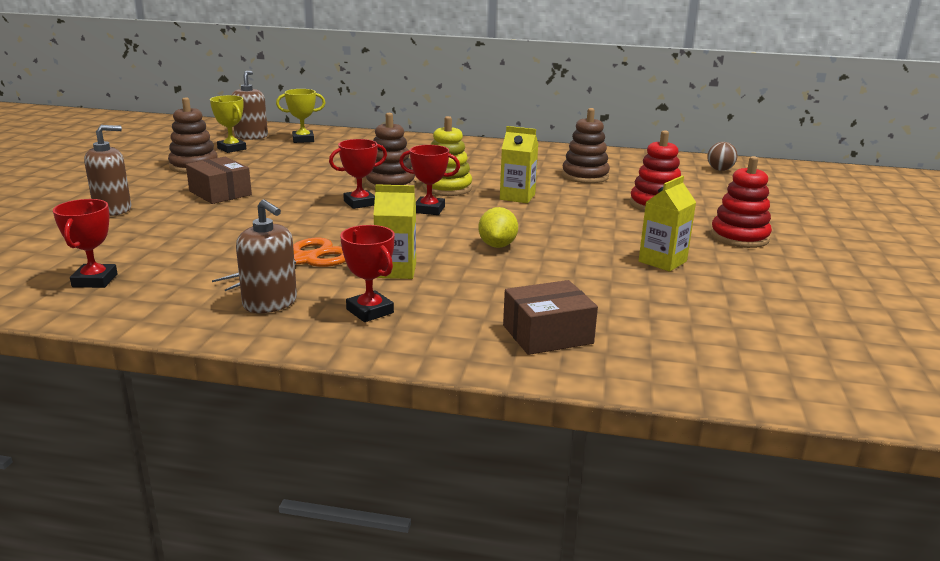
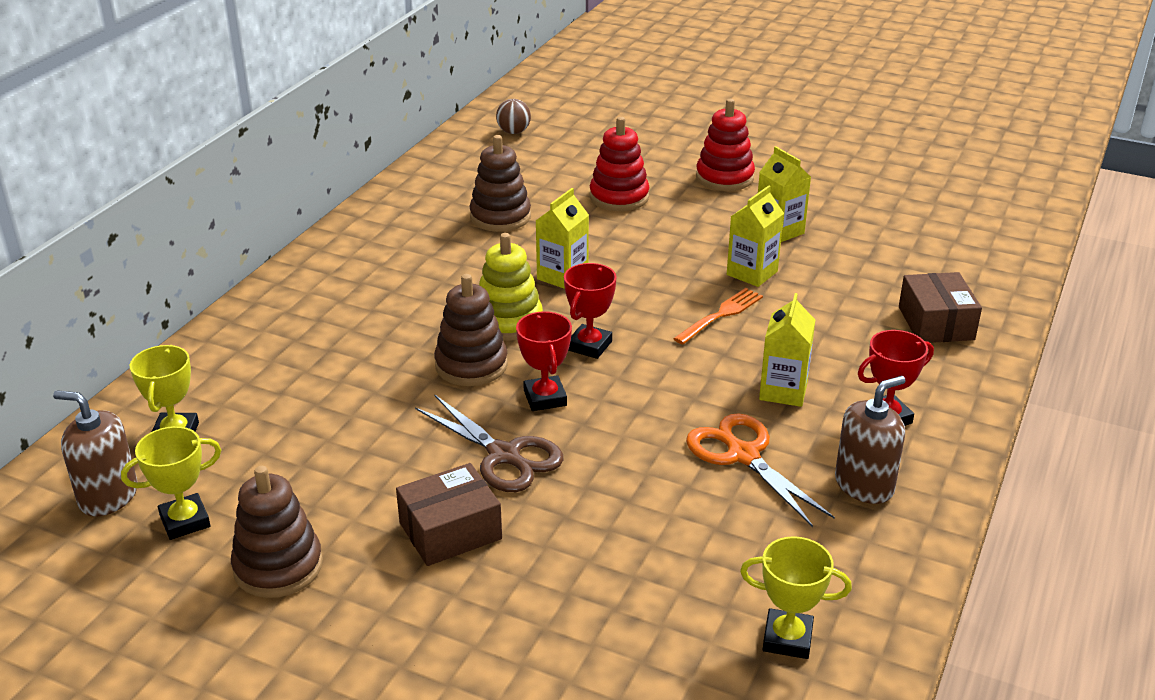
camera: 75 degrees left, 10 degrees up
(95, 280) = (787, 639): red trophy -> yellow trophy
(113, 209) = (492, 652): brown soap dispenser -> none
(294, 198) = (504, 455): none -> brown scissors
(497, 245) = (720, 315): yellow lemon -> orange fork
(575, 253) = (752, 273): none -> yellow carton

